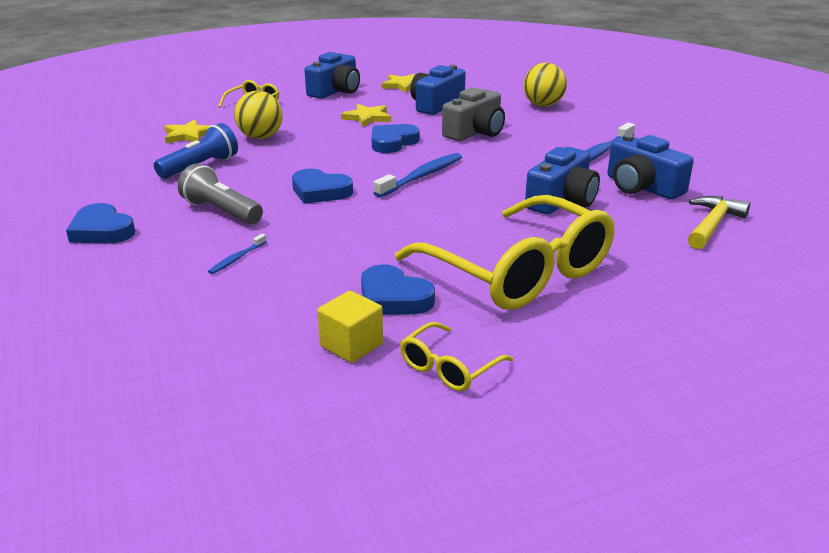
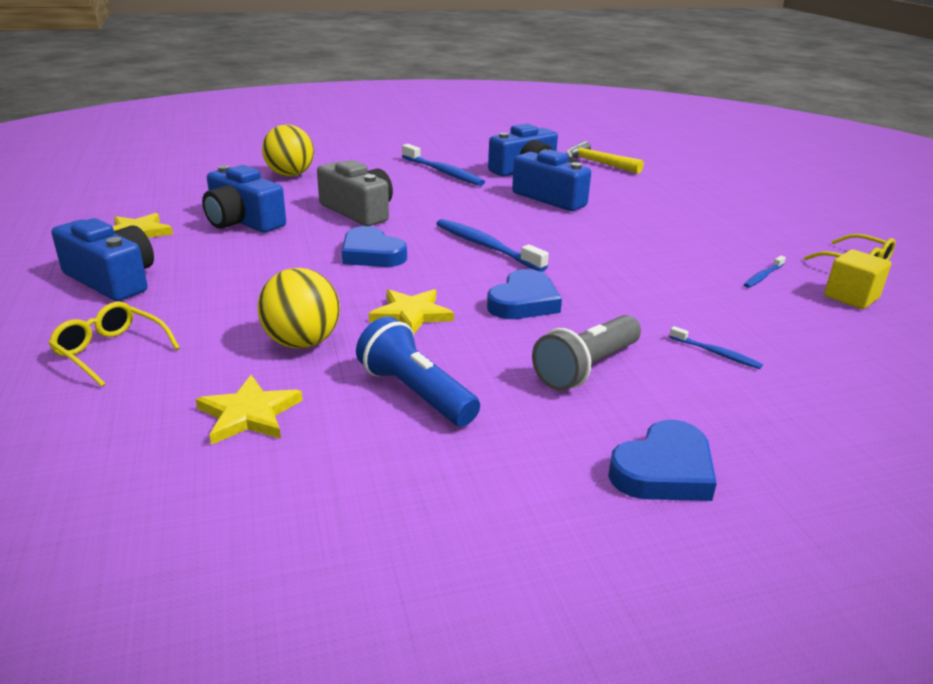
camera: 85 degrees left, 0 degrees up
(367, 117) = (264, 263): yellow star -> yellow star (411, 314)
(393, 298) = (763, 276): blue heart -> blue toothbrush
(518, 272) = (696, 228): yellow glasses -> none

